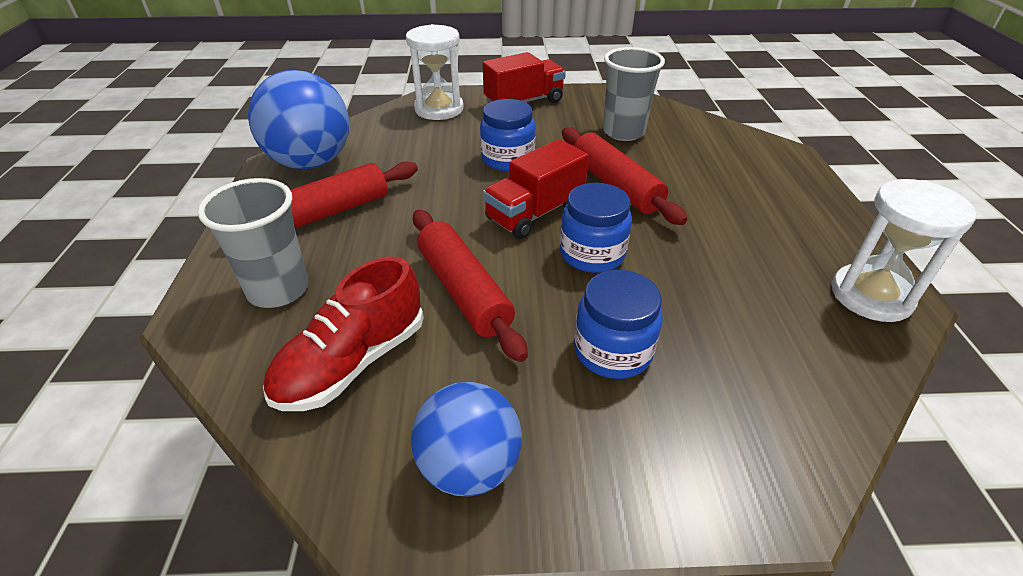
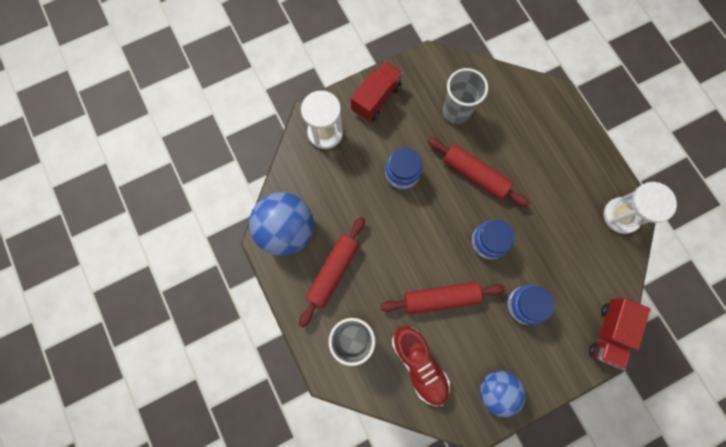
camera: 25 degrees left, 35 degrees up
(352, 362) = (419, 364): red shoe -> red shoe turned 45 degrees counterclockwise
(463, 291) = (440, 298): red rolling pin -> red rolling pin turned 45 degrees counterclockwise
(535, 213) = (443, 221): red truck -> red truck (608, 333)

